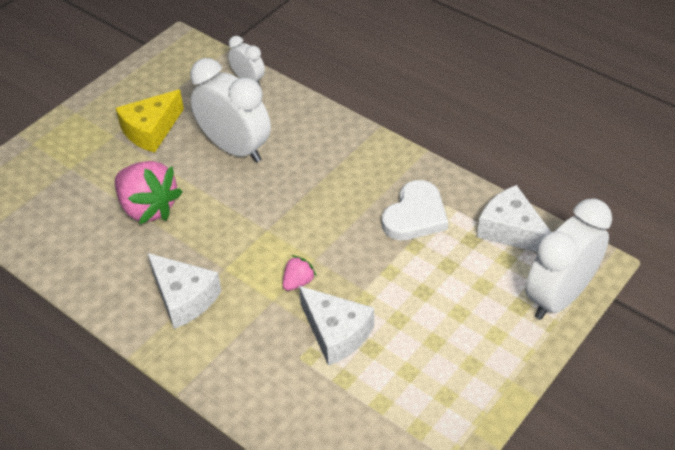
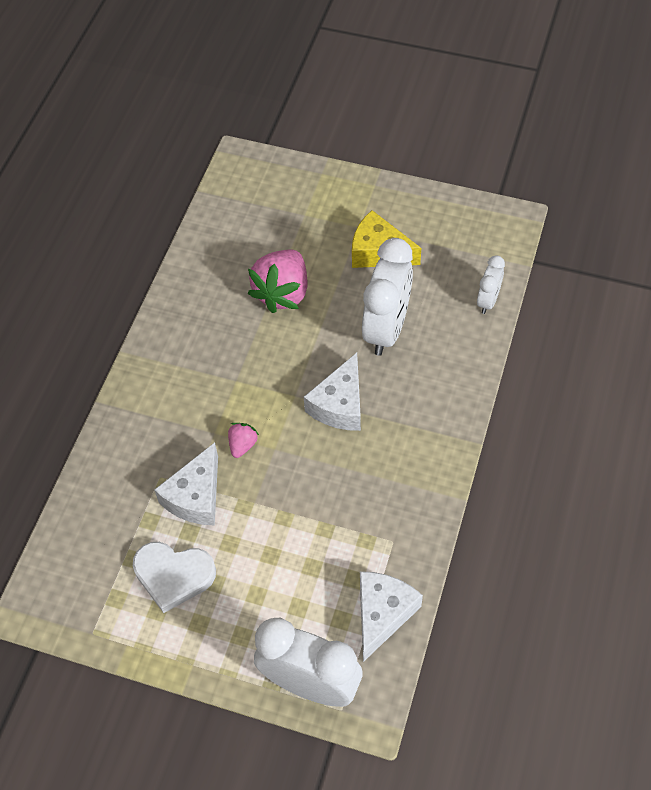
camera: 70 degrees right, 10 degrees up
(184, 298) = (192, 364): white cheese -> white cheese (340, 405)
(298, 282) = (242, 445): pink strawberry -> pink strawberry turned 90 degrees counterclockwise
(415, 215) = (365, 517): white heart -> white heart (173, 575)

